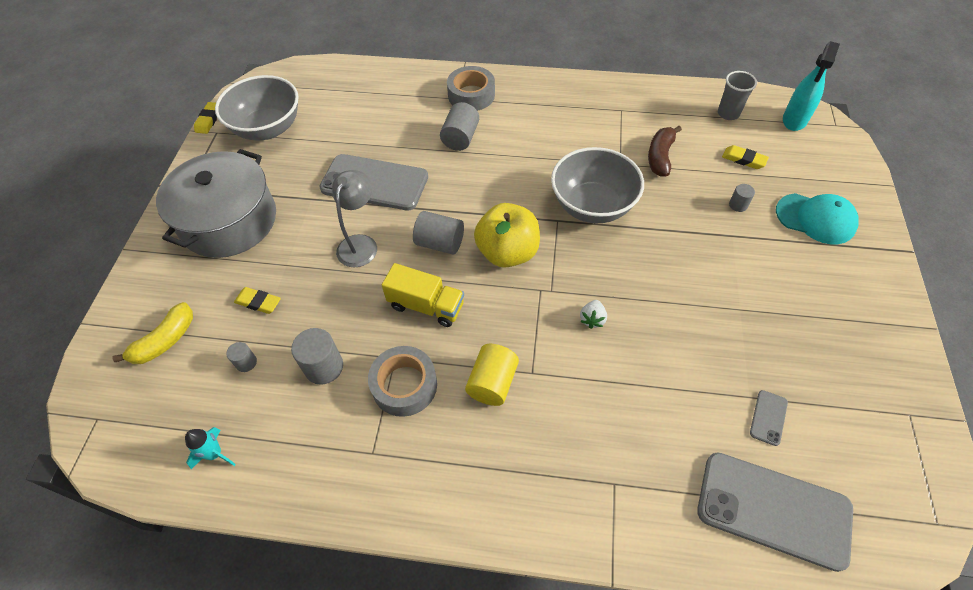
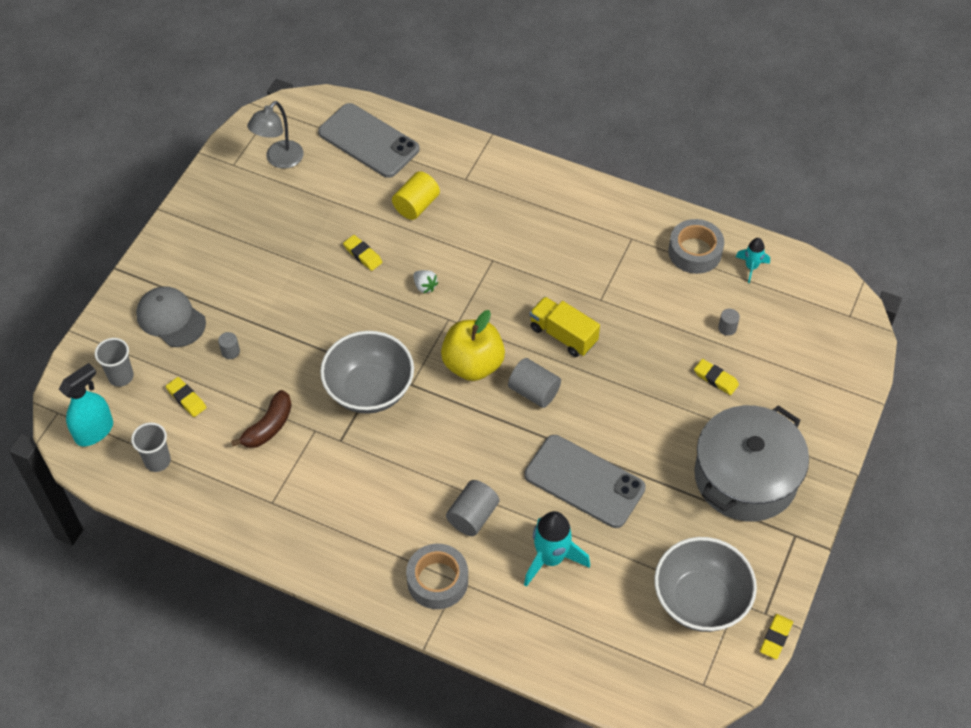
camera: 165 degrees left, 0 degrees up
(165, 341) = (800, 365): yellow banana -> none
(324, 367) = (661, 307): grey cylinder -> none
(360, 243) = (612, 412): grey lamp -> grey lamp (279, 160)
(389, 126) = (551, 558): none -> turquoise rocket
(404, 385) = (597, 277): grey tape -> grey tape (695, 252)
(492, 383) = (526, 261): yellow cylinder -> yellow cylinder (416, 205)
(592, 319) = (425, 286): white strawberry -> white strawberry turned 105 degrees clockwise
(678, 337) = (362, 255): none -> yellow eraser
(768, 417) = (333, 187): grey phone -> none
(812, 161) = (121, 376): none -> grey cup
(815, 219) = (171, 318): turquoise cap -> grey cap

